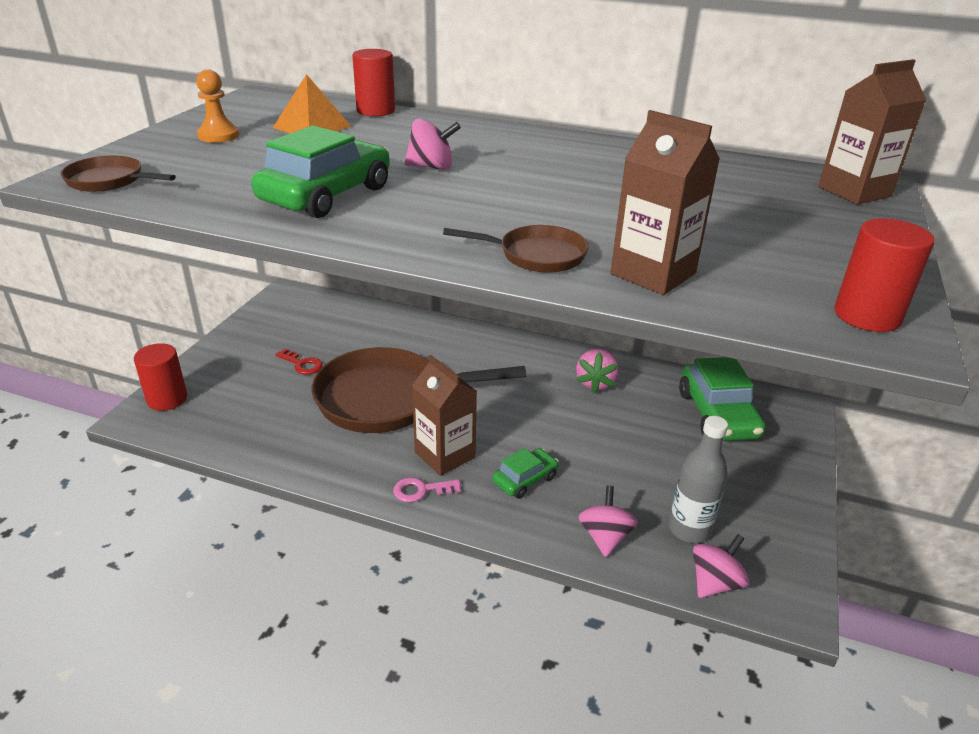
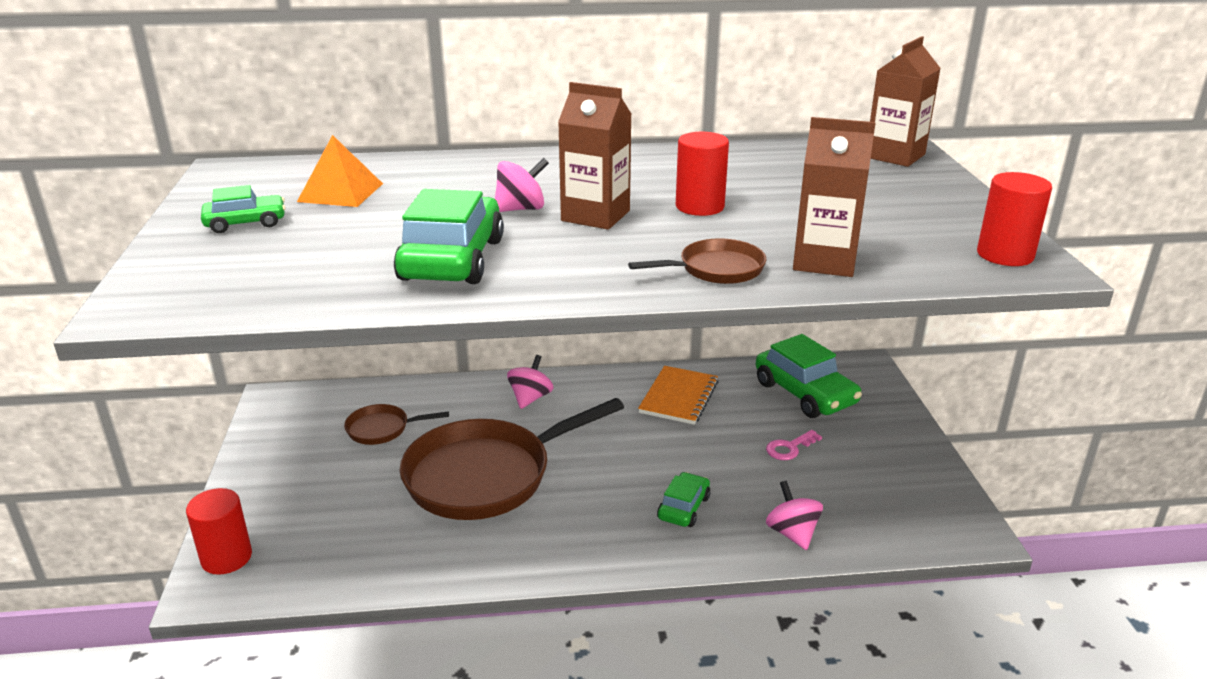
camera: 25 degrees left, 5 degrees down
(109, 181) = (186, 300): brown pan -> brown pan (382, 429)
(218, 136) = (246, 223): orange pawn -> green car
(302, 364) = (360, 470): red key -> none
(375, 111) = (387, 162): red cylinder -> red cylinder (699, 207)
(421, 490) = (594, 552): pink key -> pink key (789, 448)
(445, 455) = (590, 511): brown carton -> brown carton (595, 216)
(595, 383) = (679, 397): pink strawberry -> orange notebook
(689, 529) = (854, 501): grey bottle -> none
(715, 583) = (906, 538): pink spinning top -> pink spinning top (530, 398)

